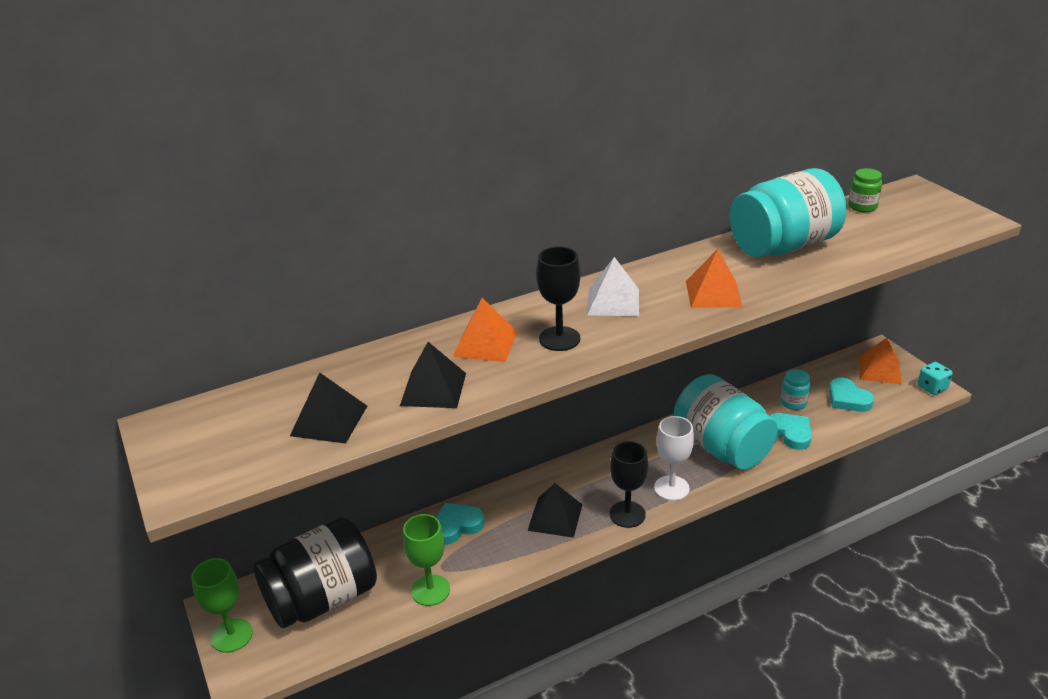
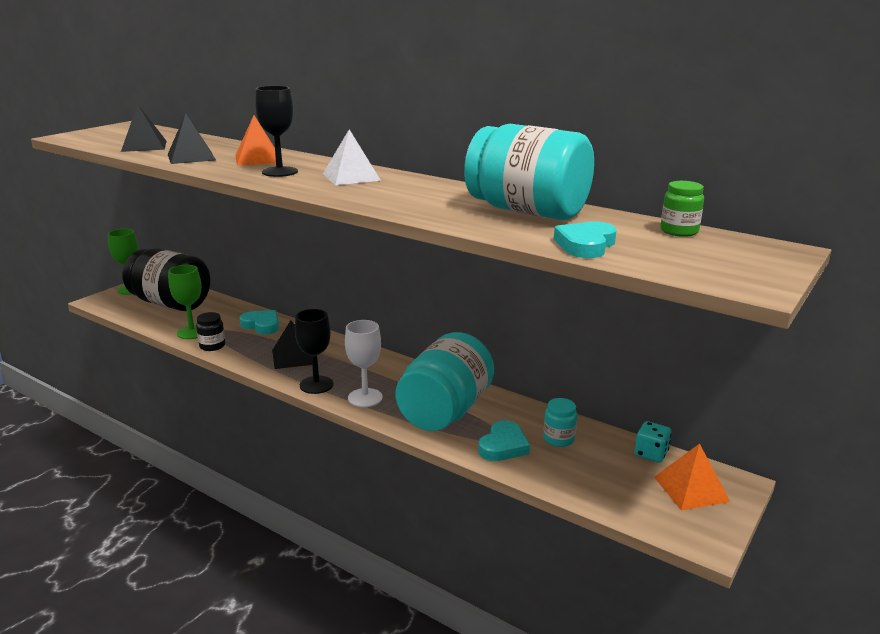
camera: 60 degrees right, 10 degrees down
(482, 578) = (212, 346): none -> black jar
(713, 293) = (399, 199): orange pyramid -> none
(848, 399) = (604, 474): turquoise heart -> turquoise heart (585, 245)
(932, 387) = (703, 537): turquoise dice -> turquoise dice (651, 454)

